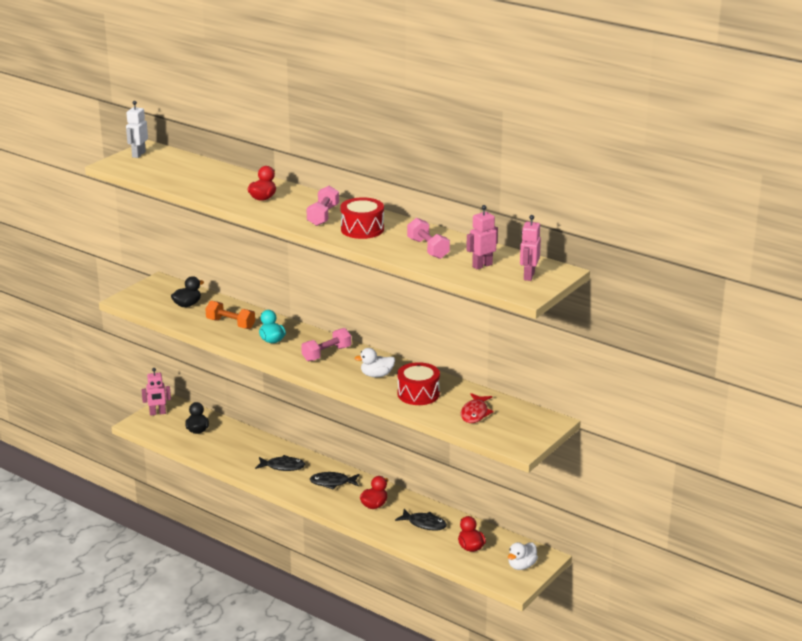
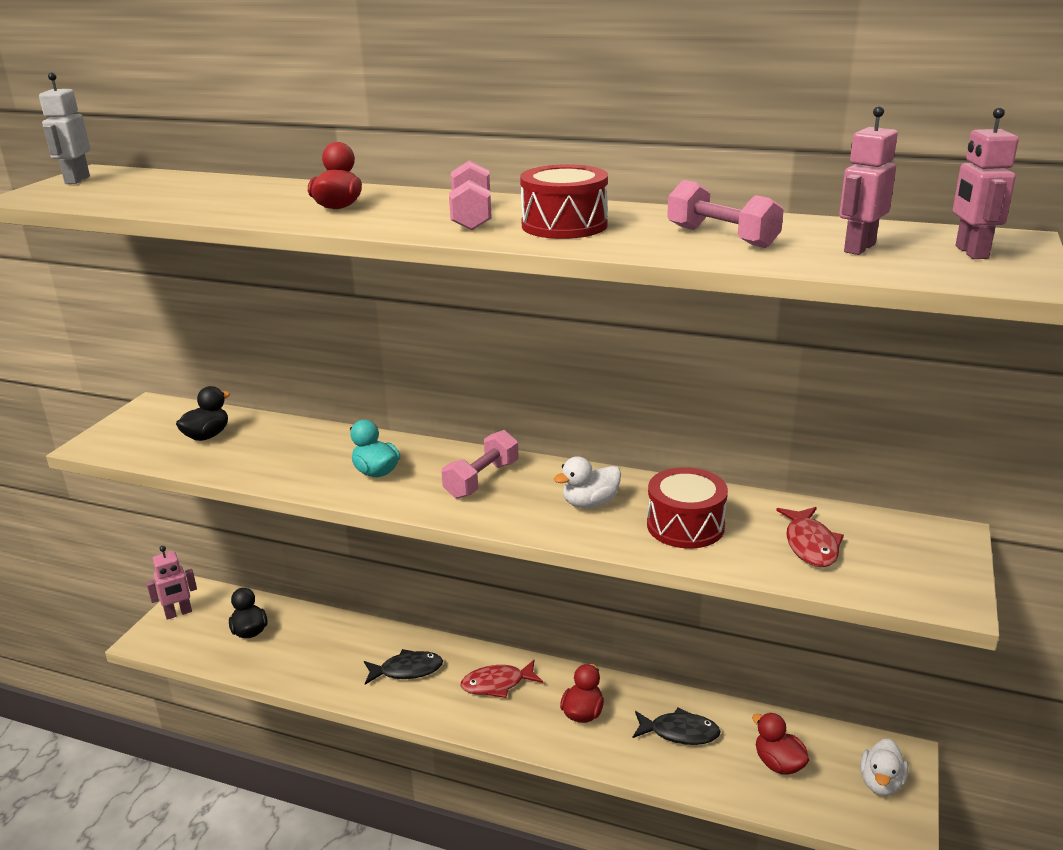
camera: 15 degrees left, 0 degrees up
(230, 324) = (293, 455): orange dumbbell -> none
(332, 483) = (497, 684): black fish -> red fish

